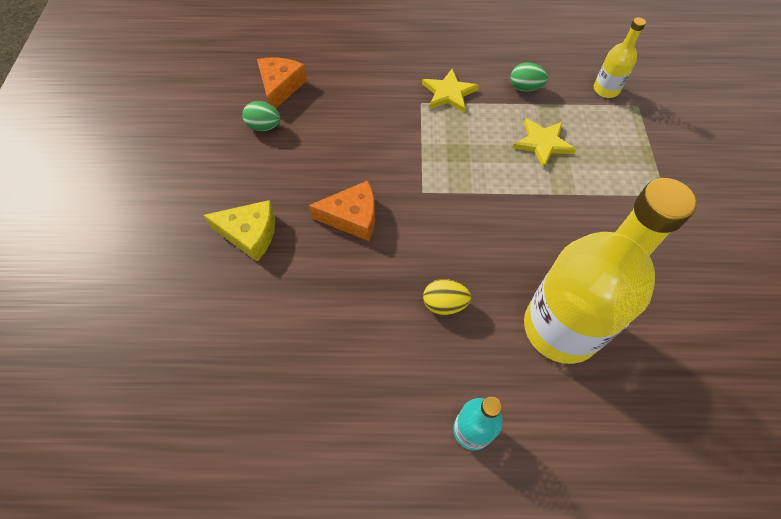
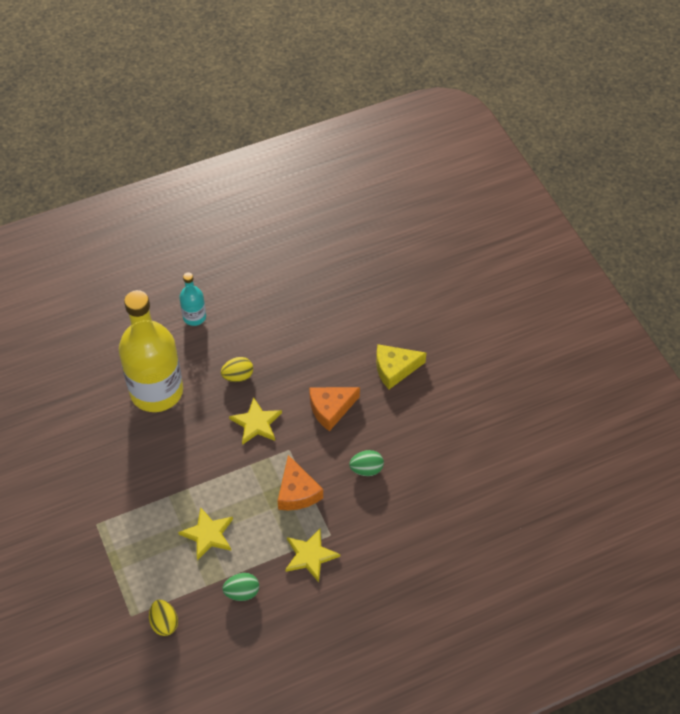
camera: 155 degrees right, 5 degrees down
(264, 127) = (447, 454): green egg -> green egg (366, 469)
(280, 87) = (463, 499): orange cheese -> orange cheese (297, 492)
(446, 234) = (256, 423): none -> yellow star
(606, 89) = (164, 623): yellow bottle -> yellow egg

